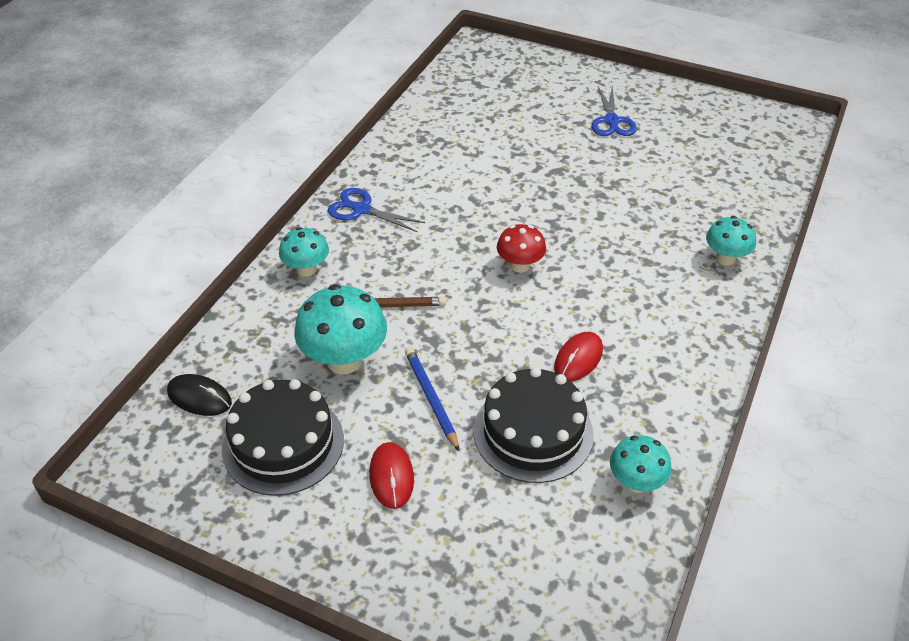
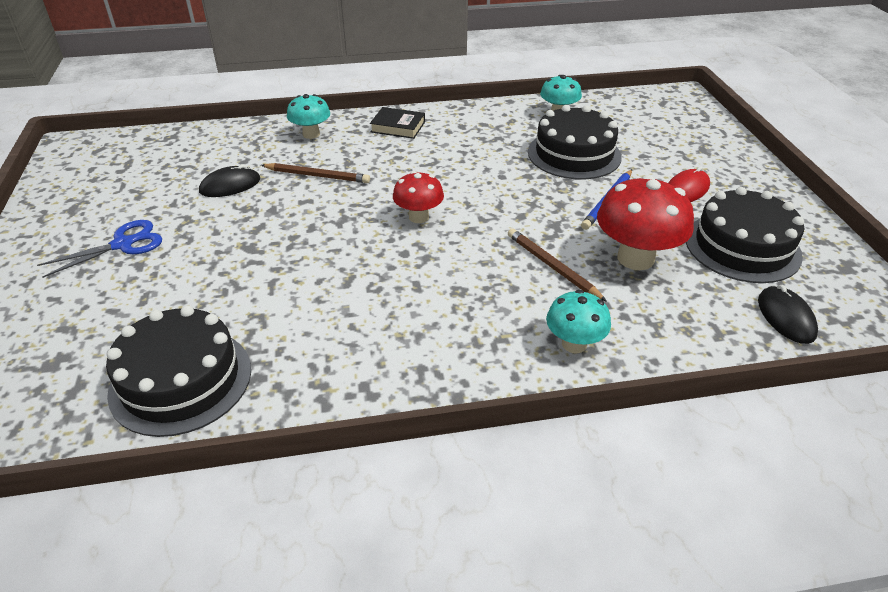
camera: 125 degrees left, 5 degrees down
(344, 360) = (635, 258): turquoise mushroom -> red mushroom
(361, 209) = (443, 356): blue scissors -> none
(448, 115) = (181, 380): none -> black cake
(578, 359) = (489, 159): red mouse -> none
(637, 235) = (317, 176): none -> brown pencil
(659, 185) = (230, 185): none -> black mouse
(699, 324) = (398, 127): none -> black book

